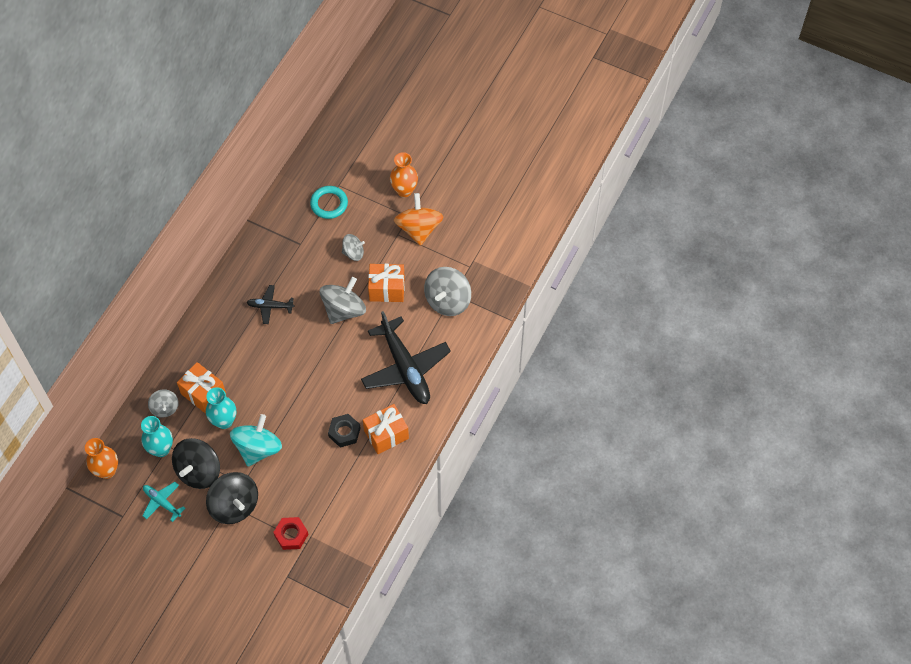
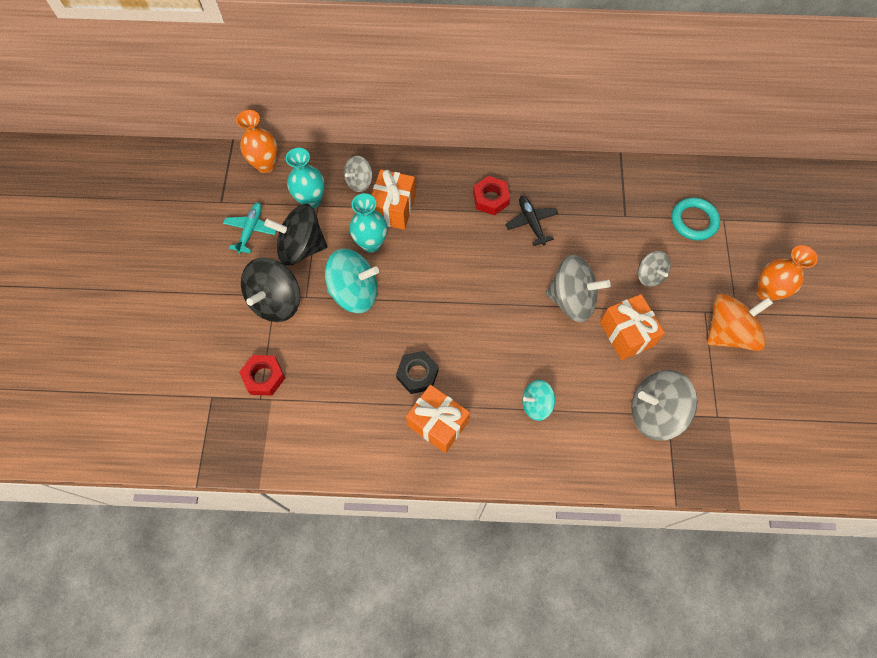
camera: 65 degrees right, 5 degrees up
(234, 324) = (490, 199): none -> red nut
(405, 368) = (536, 404): black plane -> turquoise spinning top

